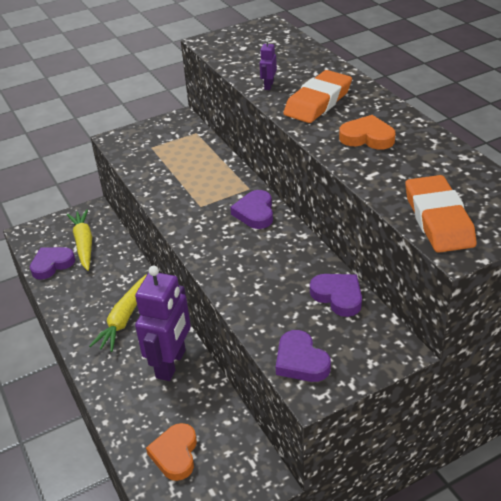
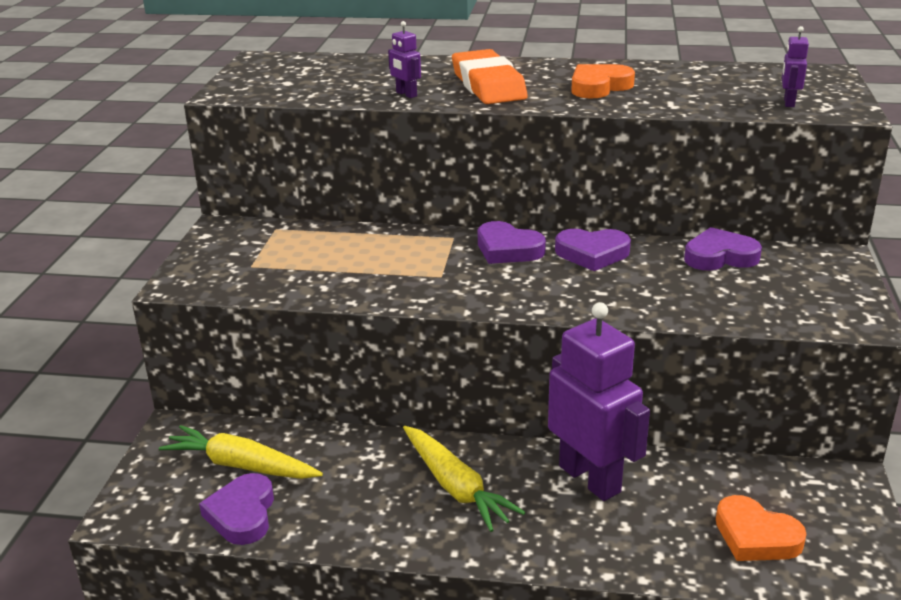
camera: 55 degrees left, 10 degrees down
(301, 361) = (806, 311): purple heart -> purple heart (592, 254)
(438, 219) = (788, 103): orange eraser -> purple robot

